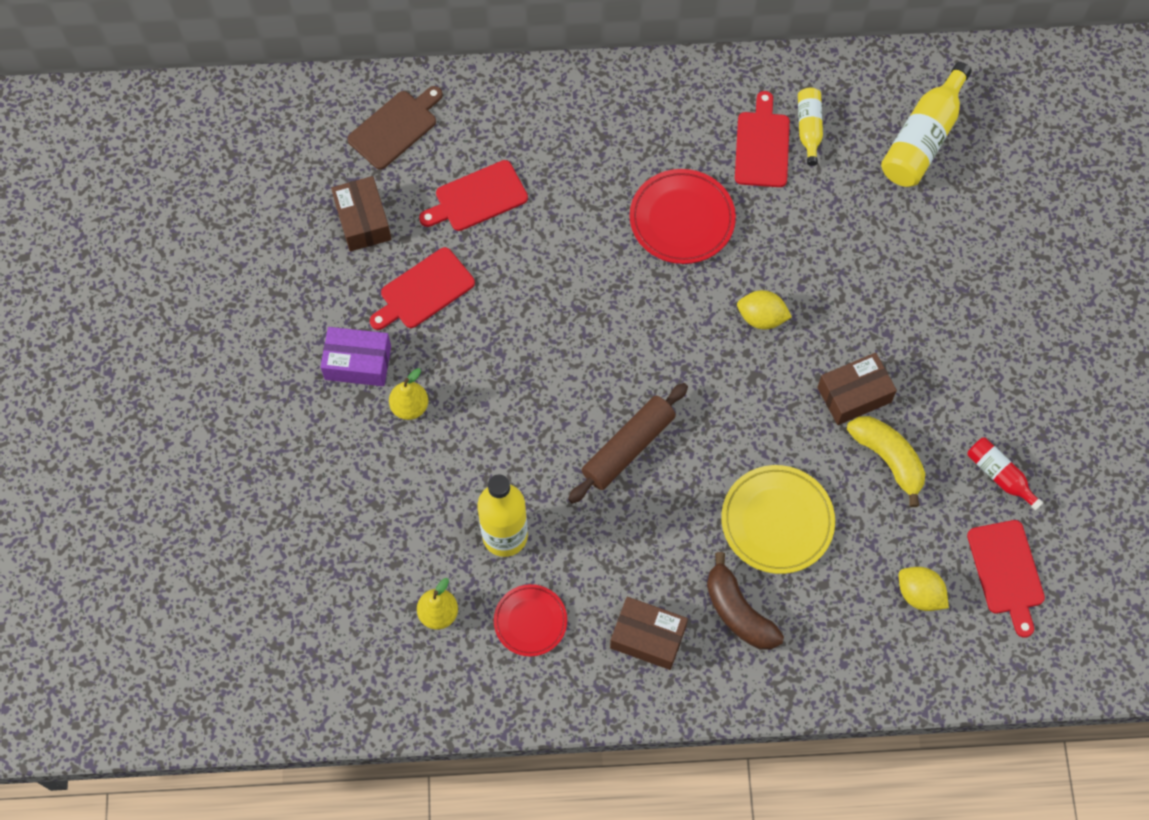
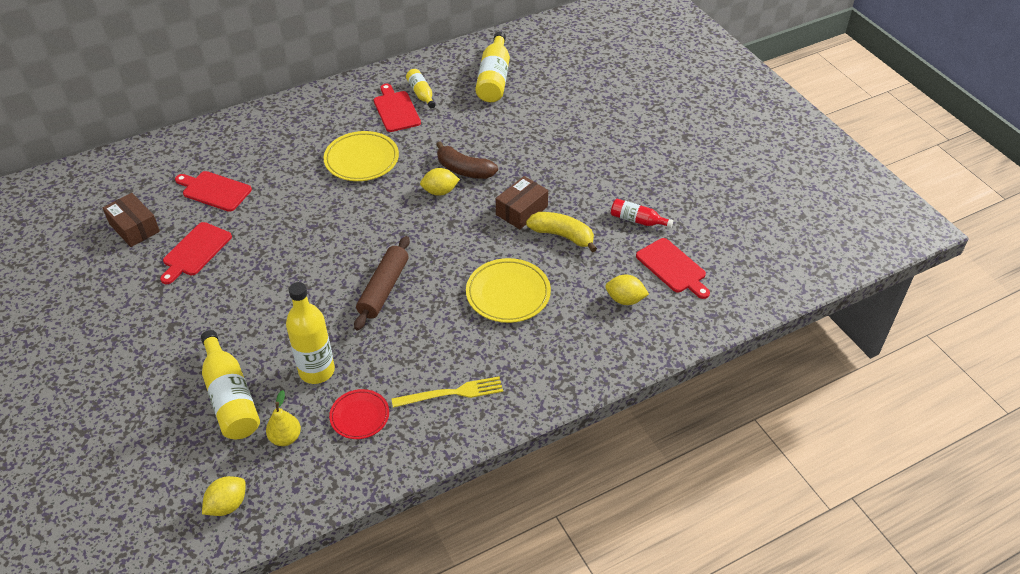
camera: 25 degrees left, 20 degrees down
(348, 673) = (227, 505): none -> yellow lemon
(358, 363) = (160, 307): purple box -> none
(395, 127) = (139, 172): brown cutting board -> none
(396, 531) = (230, 397): none -> yellow bottle
(410, 407) = (211, 320): yellow pear -> none
(477, 198) = (214, 191): red cutting board -> red cutting board turned 75 degrees clockwise
(648, 637) = (452, 393): brown box -> yellow fork
(682, 219) = (361, 160): red plate -> yellow plate
(738, 612) = (509, 354): brown banana -> brown banana (464, 170)

